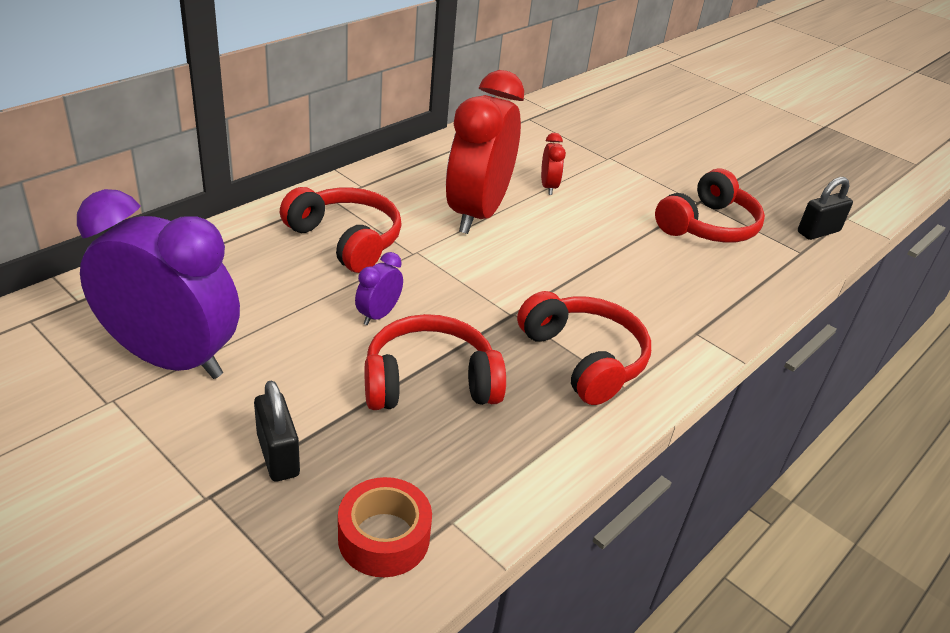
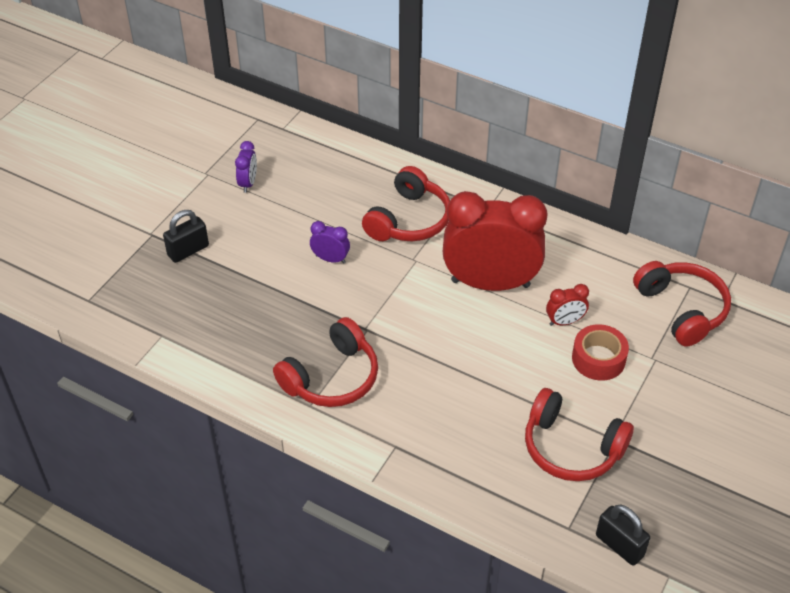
camera: 80 degrees right, 10 degrees up
(171, 359) = (248, 183): purple clock -> purple clock, size x0.41
(384, 537) = (142, 309): red tape -> red tape (598, 359)
(430, 382) = (273, 300): red headphones -> red headphones (681, 309)

